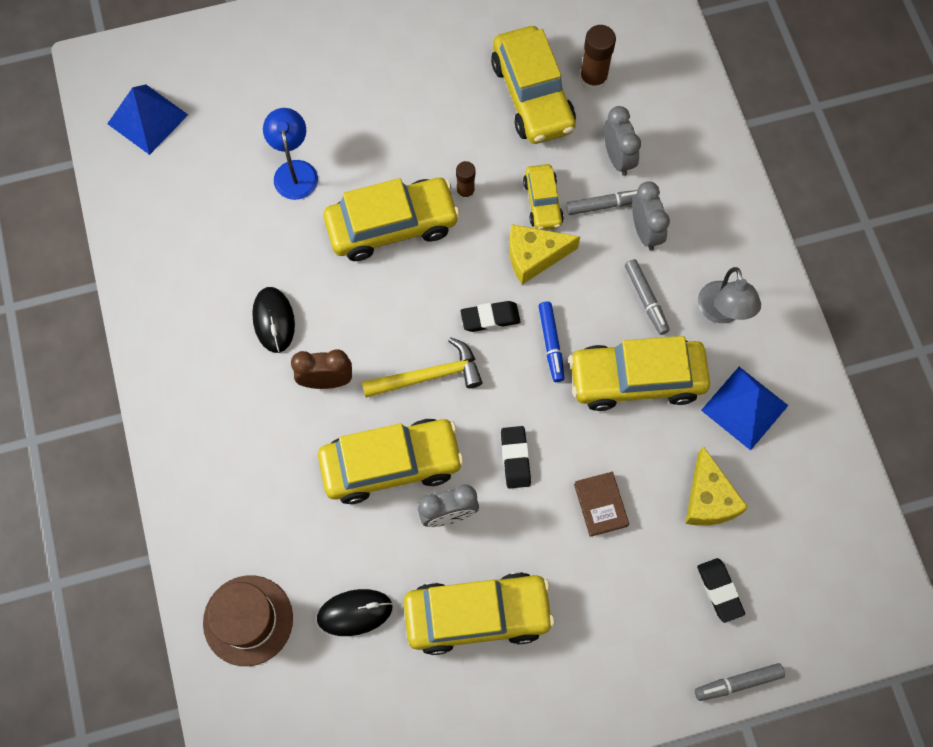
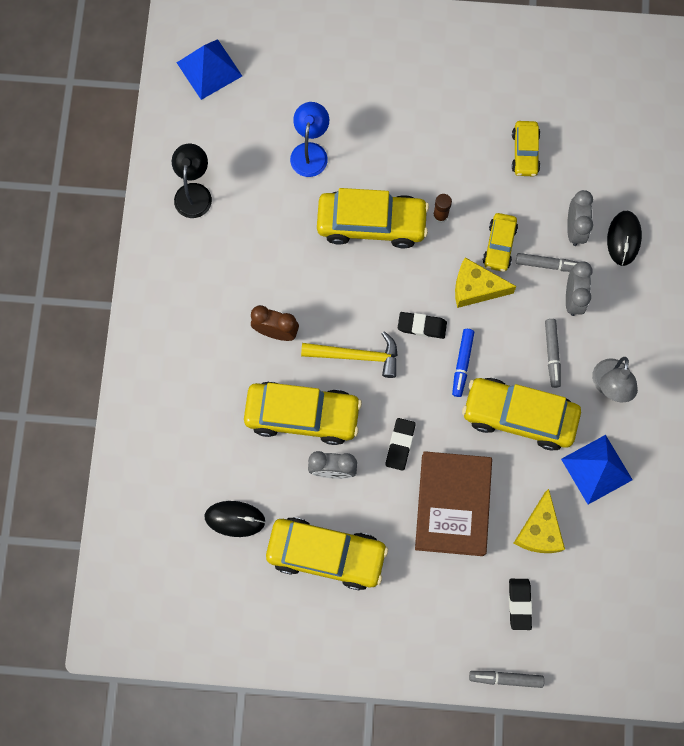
camera: 20 degrees right, 5 degrees up
(176, 258) = (194, 192): none -> black lamp
(248, 620) = (153, 495): brown hat -> none
(274, 320) = (252, 269): black mouse -> black mouse (623, 239)
(532, 95) = (525, 152): yellow car -> yellow car, size x0.54
(593, 79) = (580, 155): brown glue stick -> none
(600, 505) = (452, 505): brown book -> brown book, size x2.11

